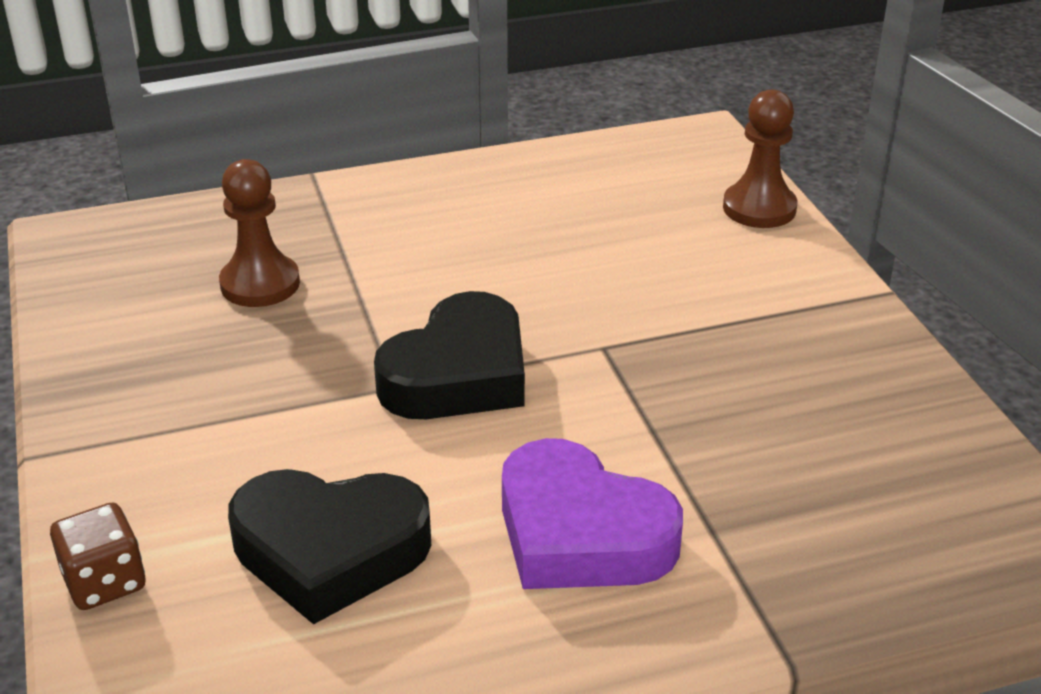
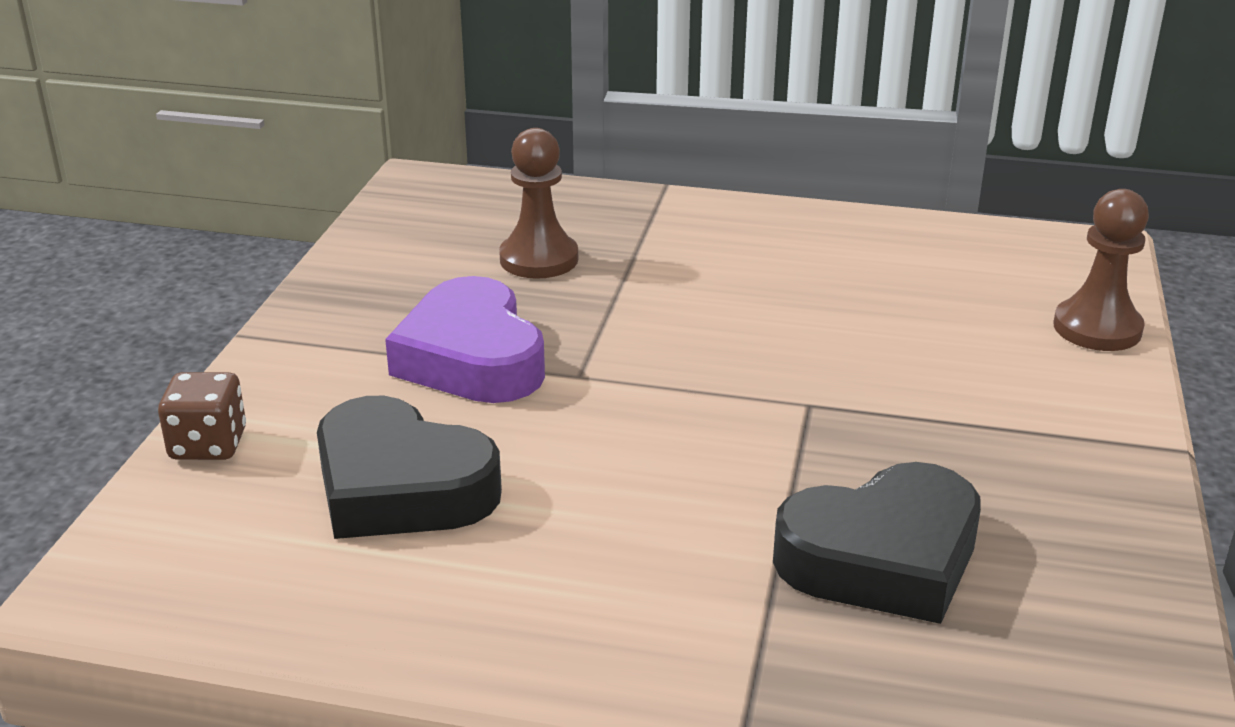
camera: 30 degrees right, 5 degrees down
(458, 374) = (646, 383): black heart -> black heart (882, 558)
(580, 534) = (635, 555): purple heart -> purple heart (471, 358)

